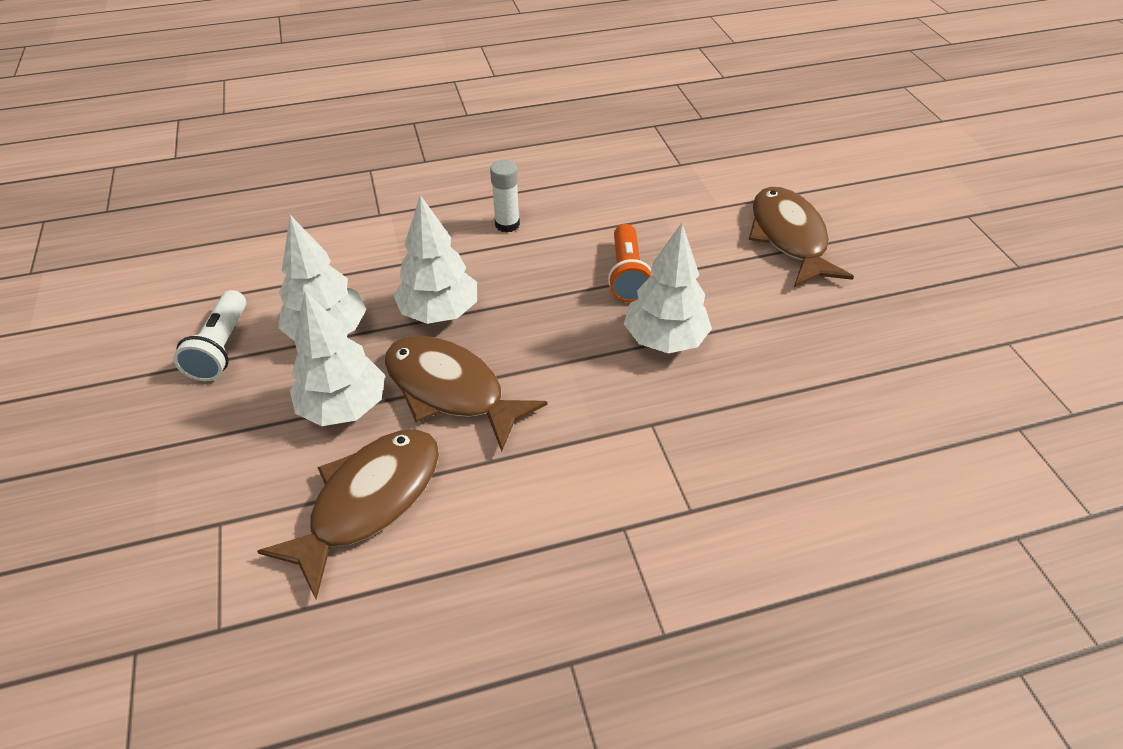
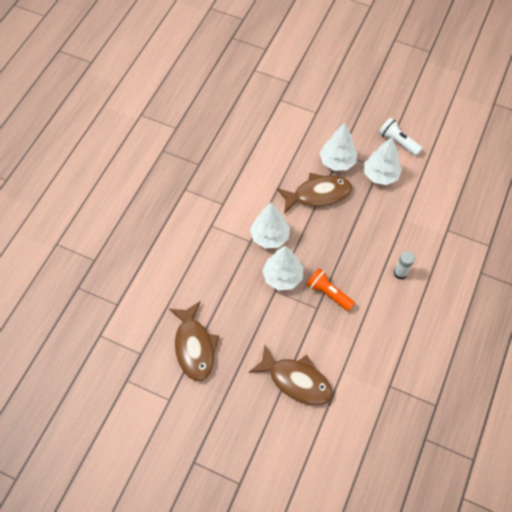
camera: 130 degrees right, 15 degrees up
(369, 502) = (291, 149): brown fish -> brown fish (194, 346)
(439, 312) = (362, 214): white tree -> white tree (270, 236)

